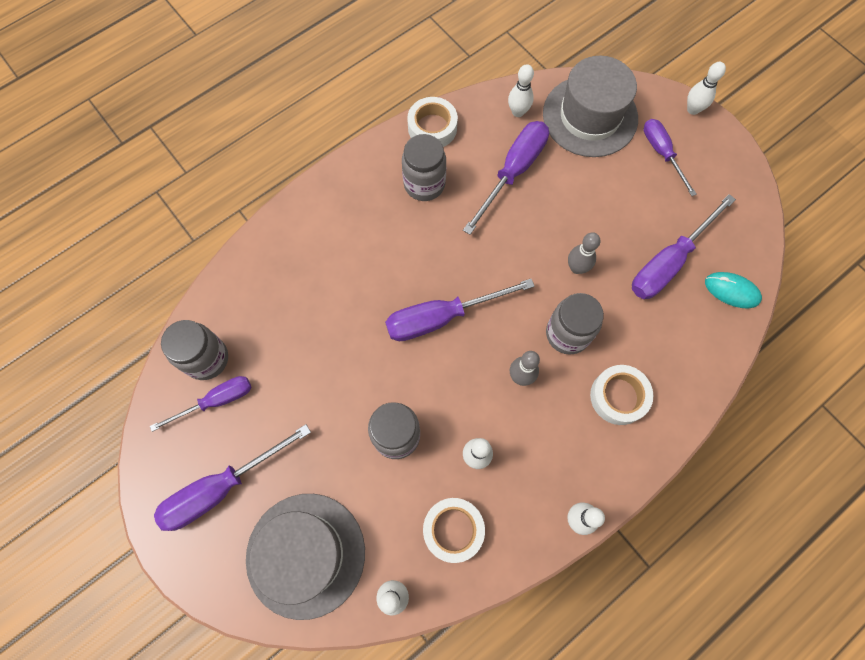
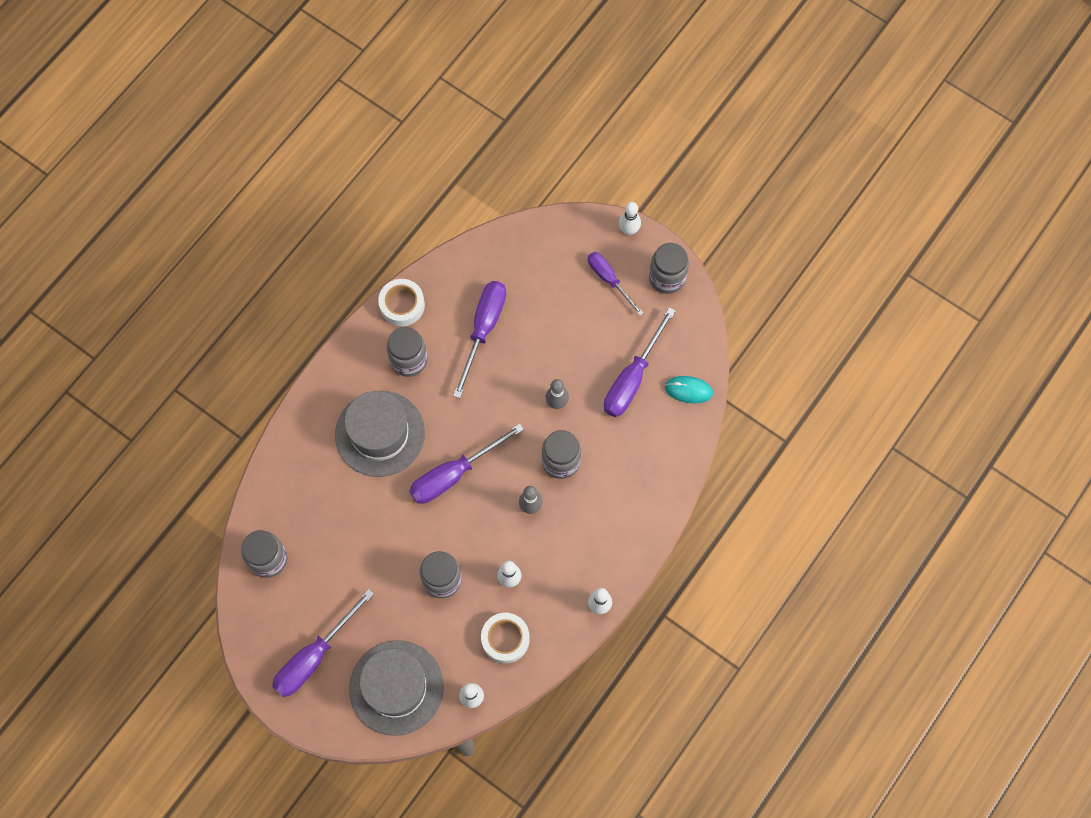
camera: 15 degrees left, 0 degrees up
(216, 401) = (288, 591): purple screwdriver -> none
(518, 112) = (474, 271): white bowling pin -> none
(590, 116) = (539, 259): grey hat -> grey hat (380, 433)
(618, 396) = (612, 502): white tape -> none
(727, 166) = (667, 278): none -> grey jar

